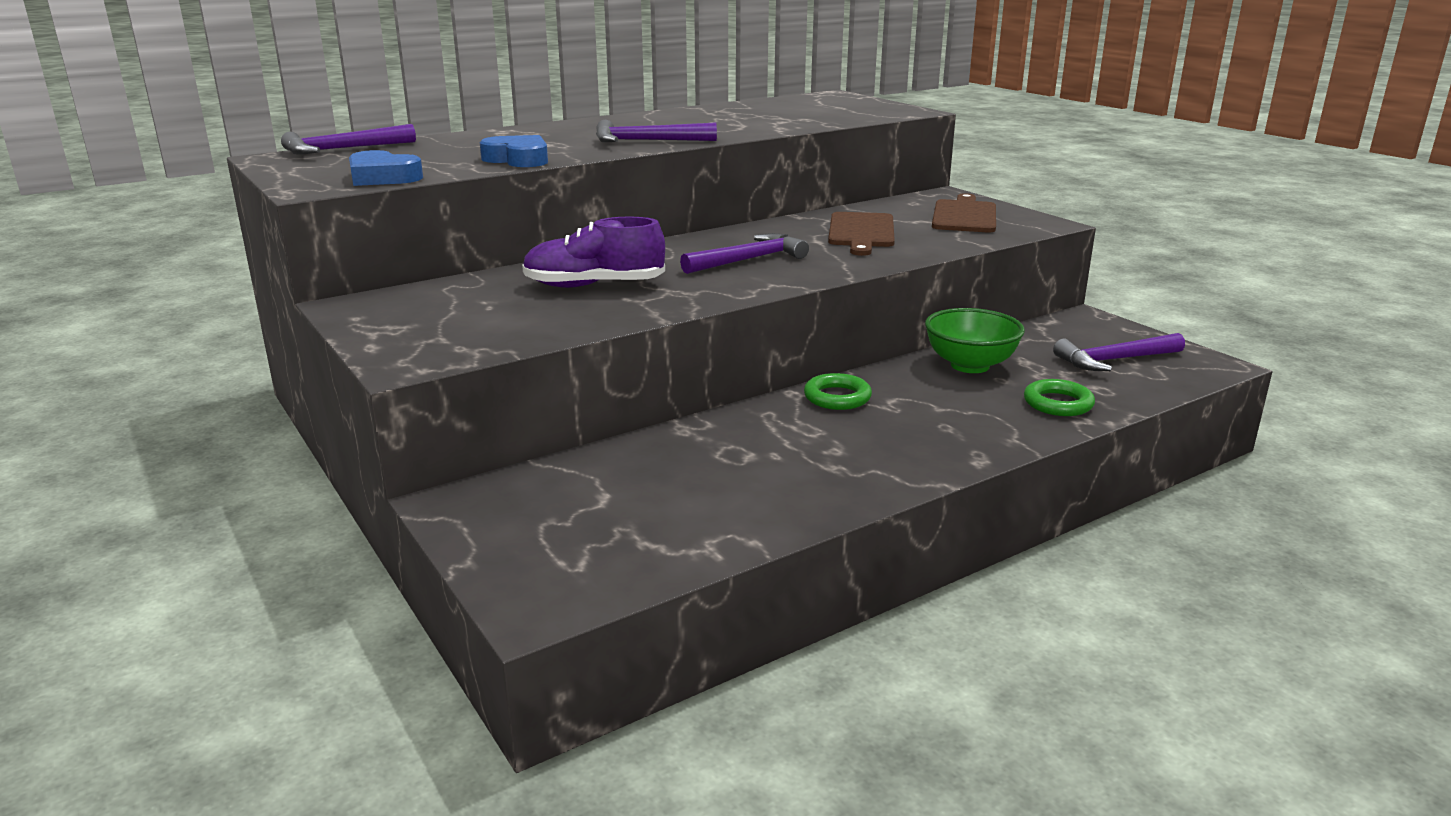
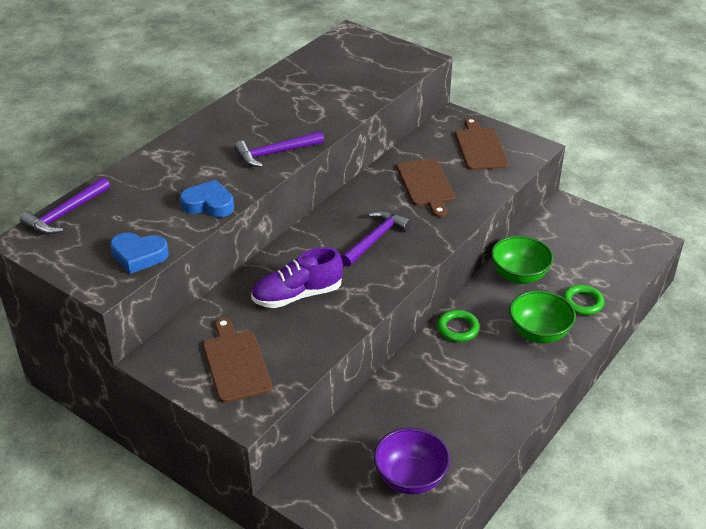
camera: 20 degrees left, 15 degrees up
(447, 323) = (236, 363): none -> brown cutting board
(635, 529) = (410, 478): none -> purple bowl
(964, 421) = (538, 333): none -> green bowl
(1115, 360) = (598, 250): purple hammer -> none

